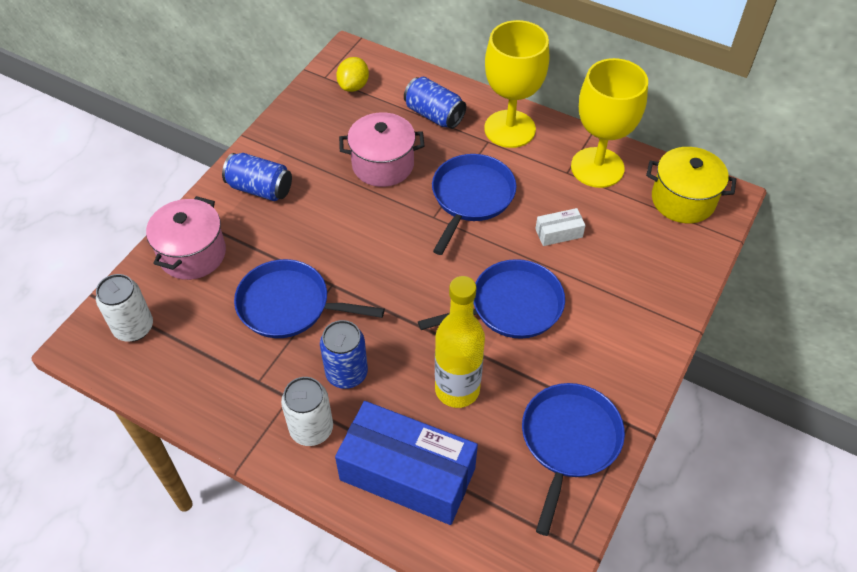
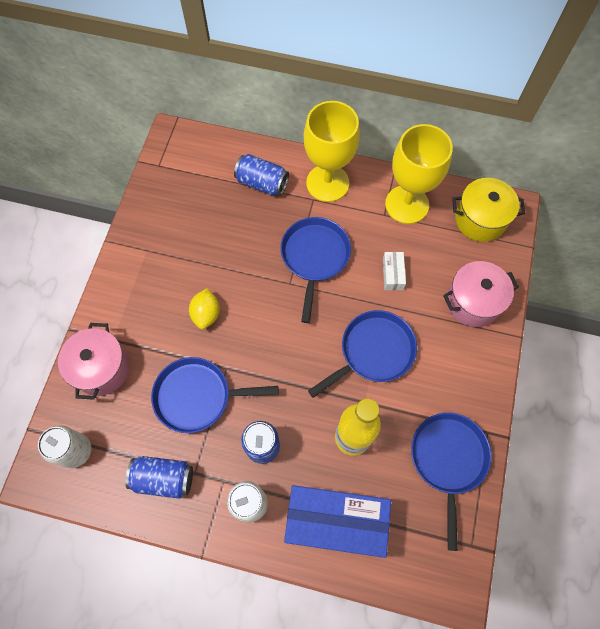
camera: 15 degrees left, 15 degrees up
(260, 188) = (138, 291): blue can -> blue can (163, 478)
(353, 86) = (186, 169): yellow lemon -> yellow lemon (206, 314)
(383, 165) = (234, 242): pink pot -> pink pot (472, 302)
(558, 233) = (392, 274): white box -> white box turned 60 degrees counterclockwise

